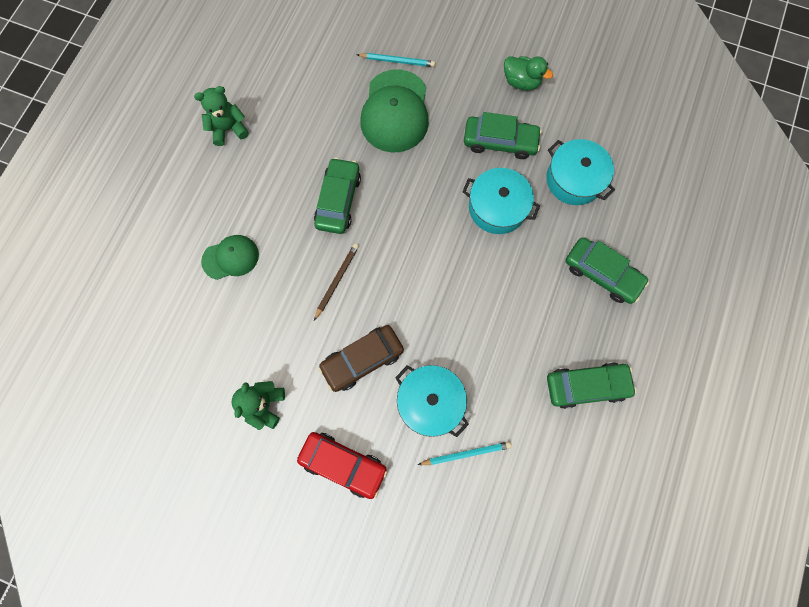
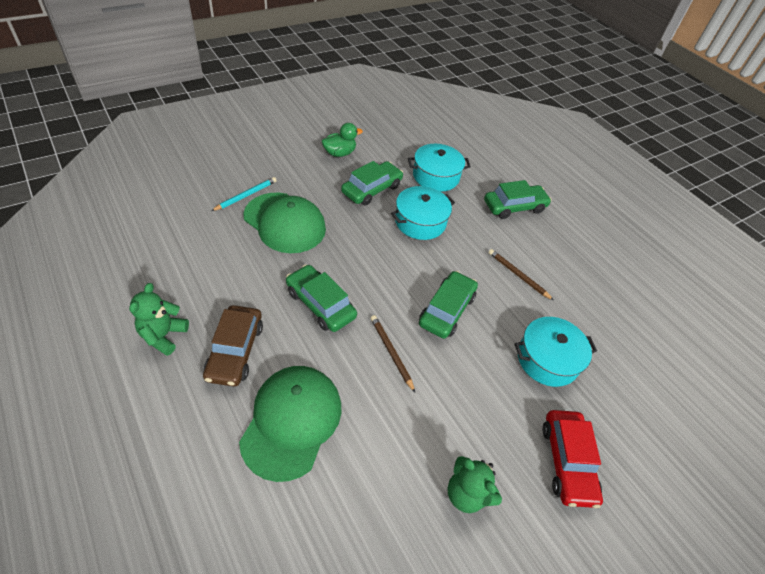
camera: 60 degrees left, 25 degrees down
(230, 258) = (292, 421): green cap -> green cap, size x1.72
(343, 464) = (567, 461): red car -> red car turned 120 degrees clockwise
(362, 359) = (478, 382): brown car -> brown car (235, 351)
(466, 453) = (605, 364): turquoise pencil -> none
(507, 328) = (518, 275): none -> brown pencil
(586, 386) = (591, 264): green car -> green car (446, 310)

